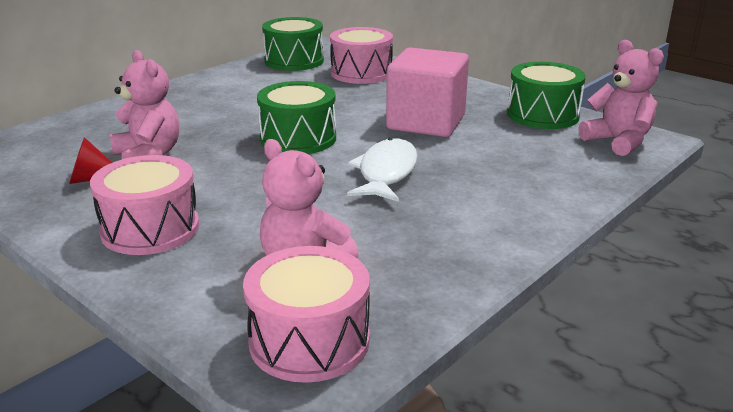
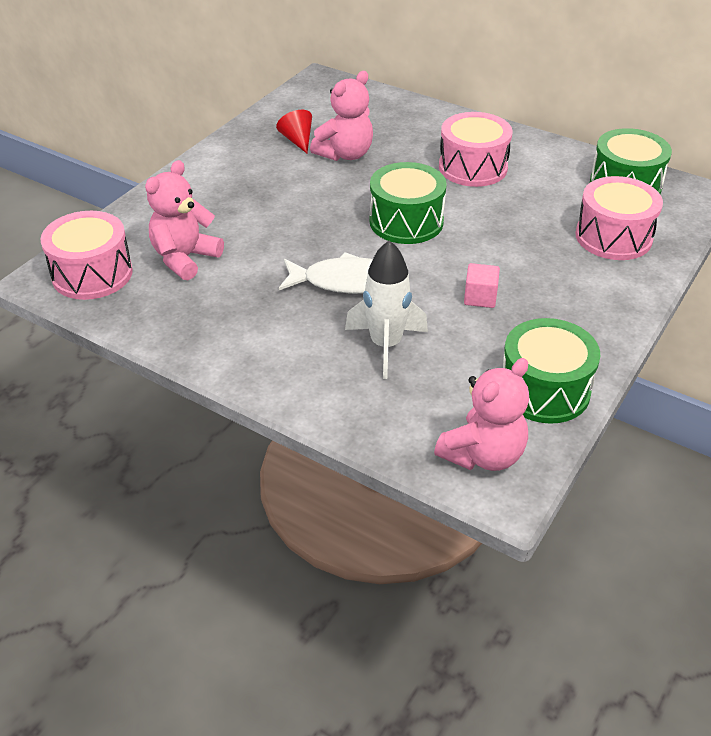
camera: 80 degrees right, 15 degrees up
(150, 229) = (226, 183): pink drum -> pink drum (473, 167)
(426, 122) = (480, 297): pink cube -> pink cube, size x0.42
(486, 163) = (386, 345): none -> white rocket

